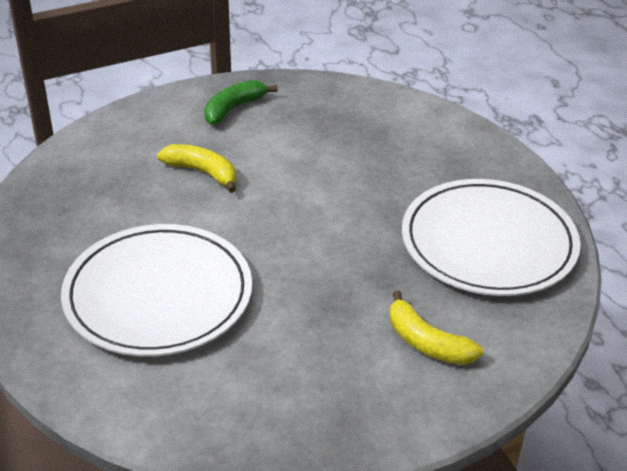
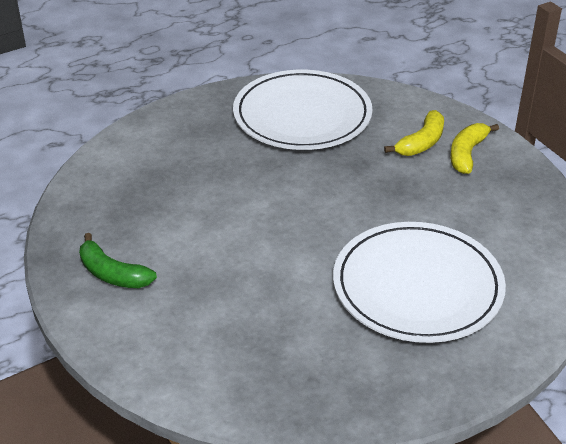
camera: 95 degrees left, 0 degrees up
(202, 172) = (231, 282): yellow banana -> yellow banana (467, 154)

